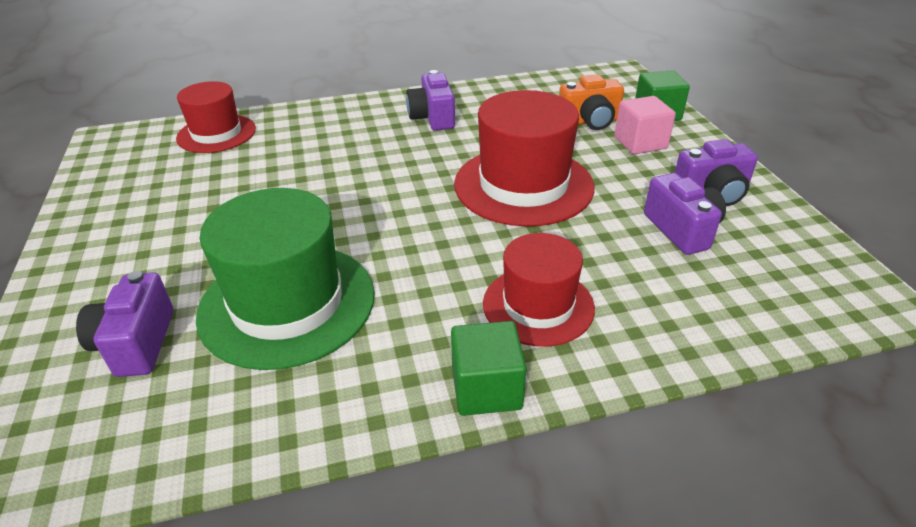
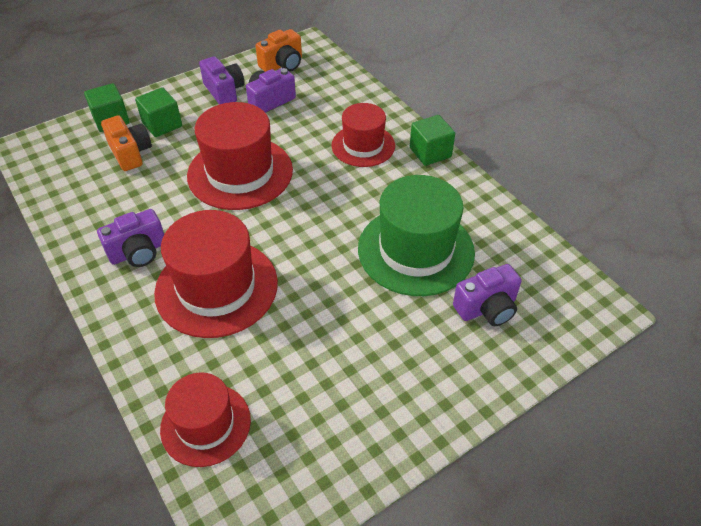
camera: 110 degrees left, 10 degrees up
(354, 152) = (216, 287): none -> red hat
(640, 143) = (162, 124): pink cube -> green cube
(794, 259) = (282, 64): none -> orange camera

